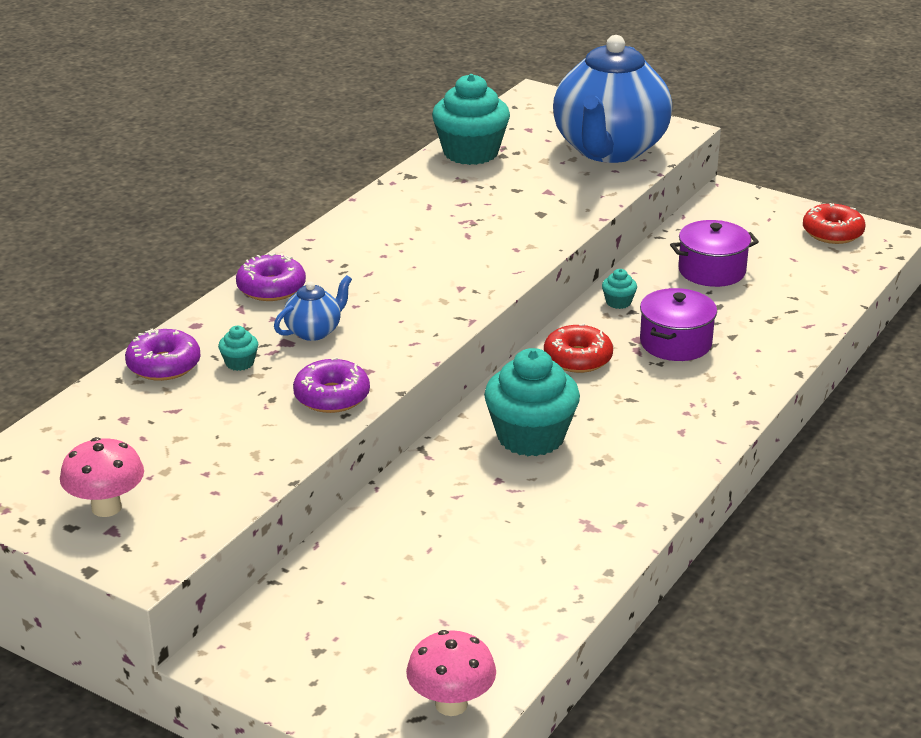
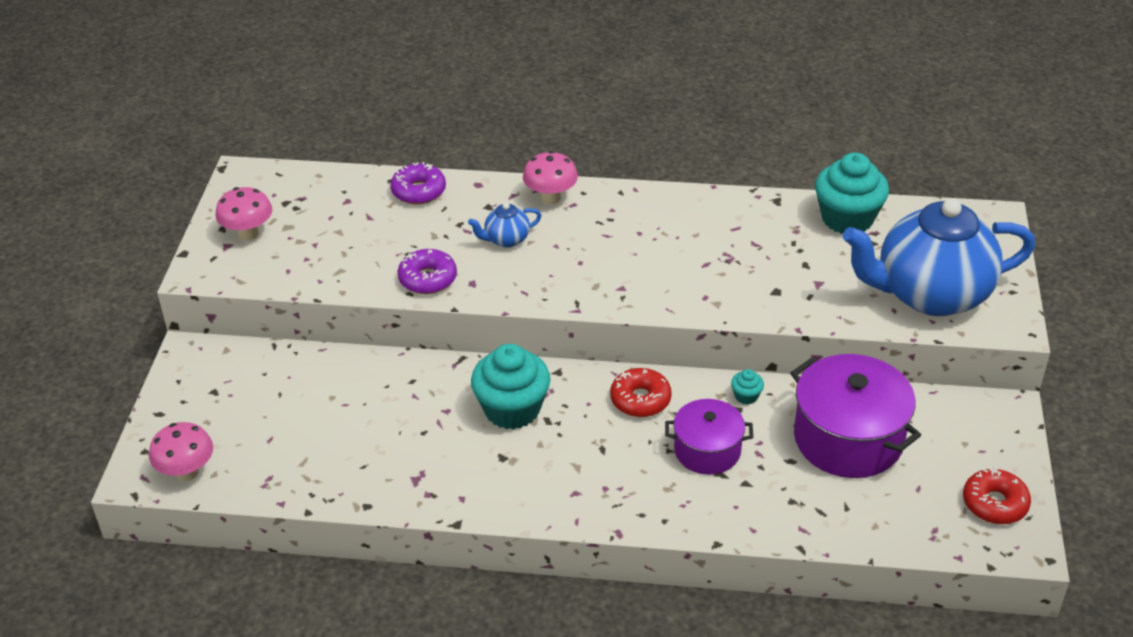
camera: 65 degrees right, 10 degrees up
(239, 363) = (443, 222): turquoise cupcake -> none
(271, 288) = (550, 198): purple donut -> pink mushroom
(314, 331) = (506, 239): blue teapot -> blue teapot turned 135 degrees clockwise
(712, 271) = (848, 439): purple pot -> purple pot, size x1.65

